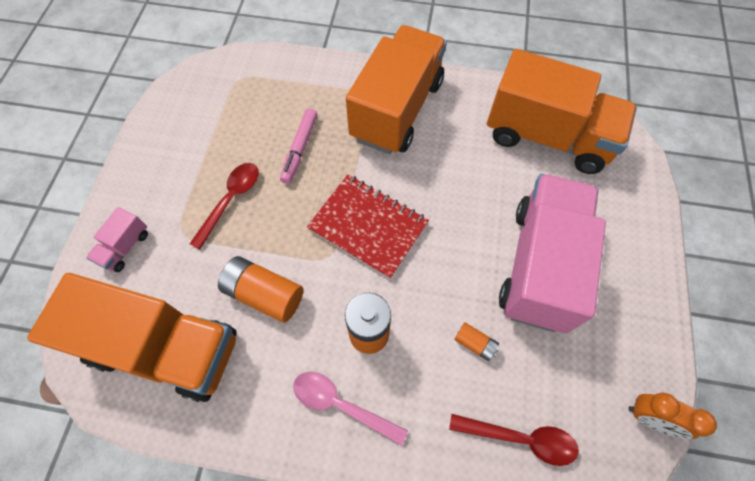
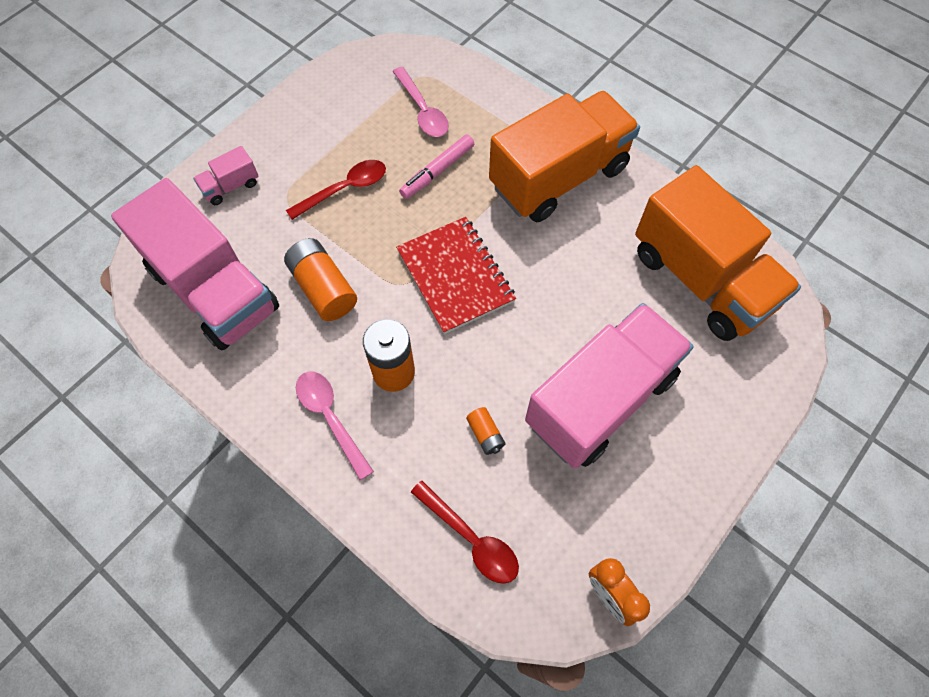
camera: 30 degrees right, 0 degrees up
(165, 348) = (214, 289): orange truck -> pink truck
(257, 106) = (422, 110): none -> pink spoon

